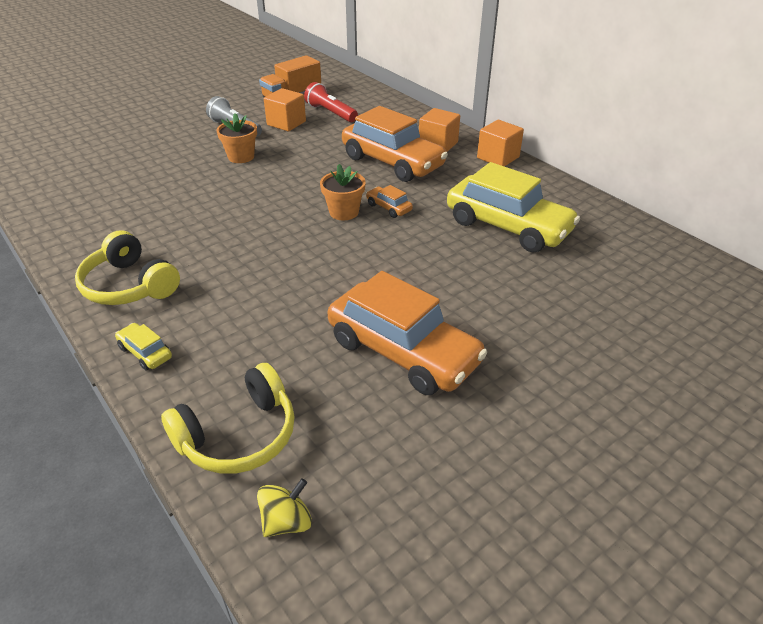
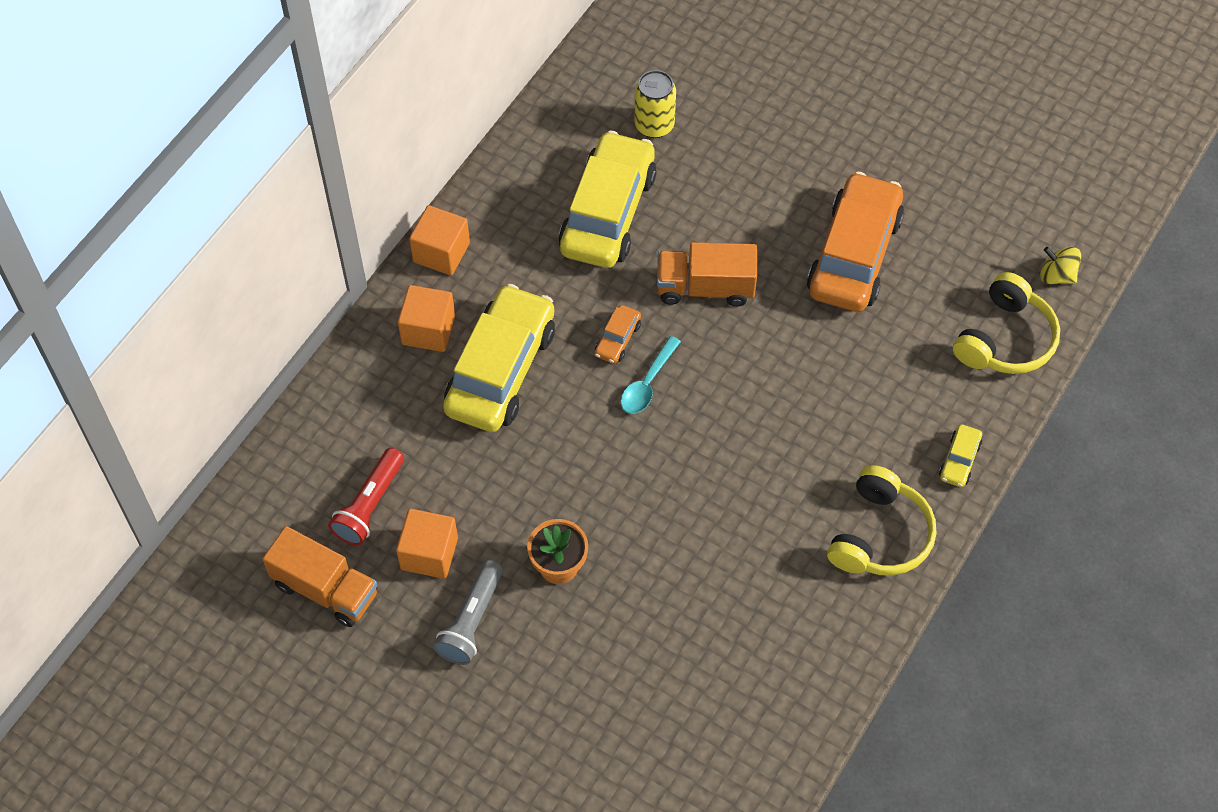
camera: 110 degrees left, 20 degrees up
(239, 435) = (1005, 339): yellow headphones -> yellow headphones turned 90 degrees clockwise
(344, 212) = (647, 383): orange flower pot -> turquoise spoon
(392, 162) = (501, 370): orange car -> yellow car
(412, 256) = (705, 287): none -> orange truck
(596, 268) = (654, 125): none -> yellow can

